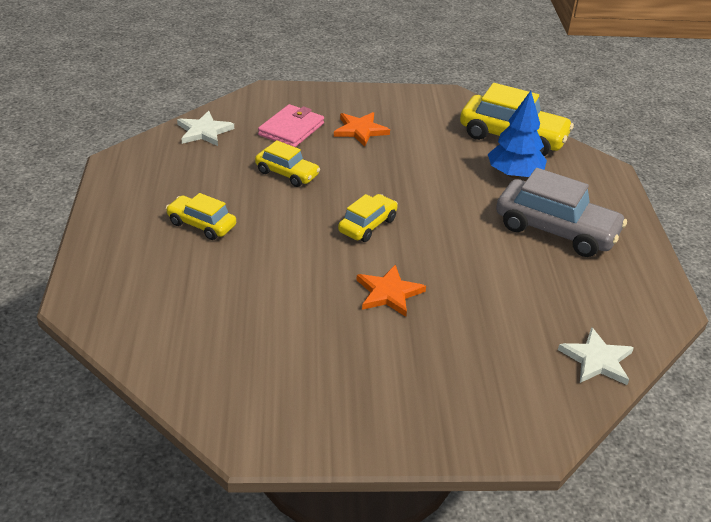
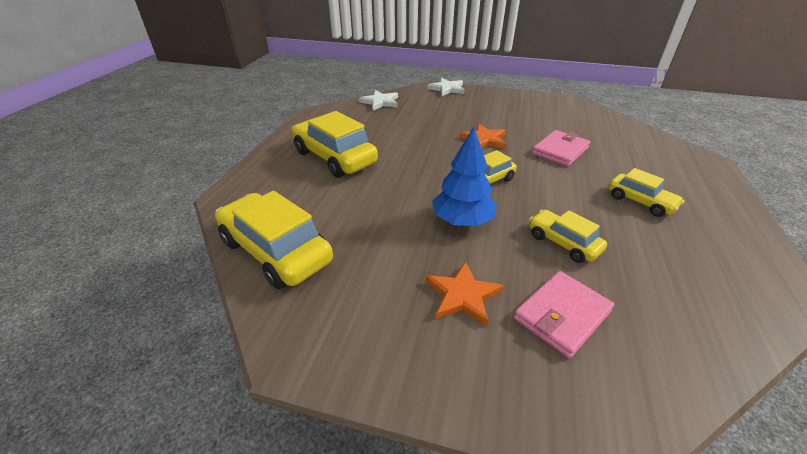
camera: 160 degrees left, 0 degrees up
(204, 131) = (697, 334): white star -> white star (447, 89)
(281, 289) = (560, 151): none -> pink wallet
(514, 174) = (321, 206): blue tree -> blue tree (462, 220)
(556, 230) = (334, 157): grey car -> yellow car

